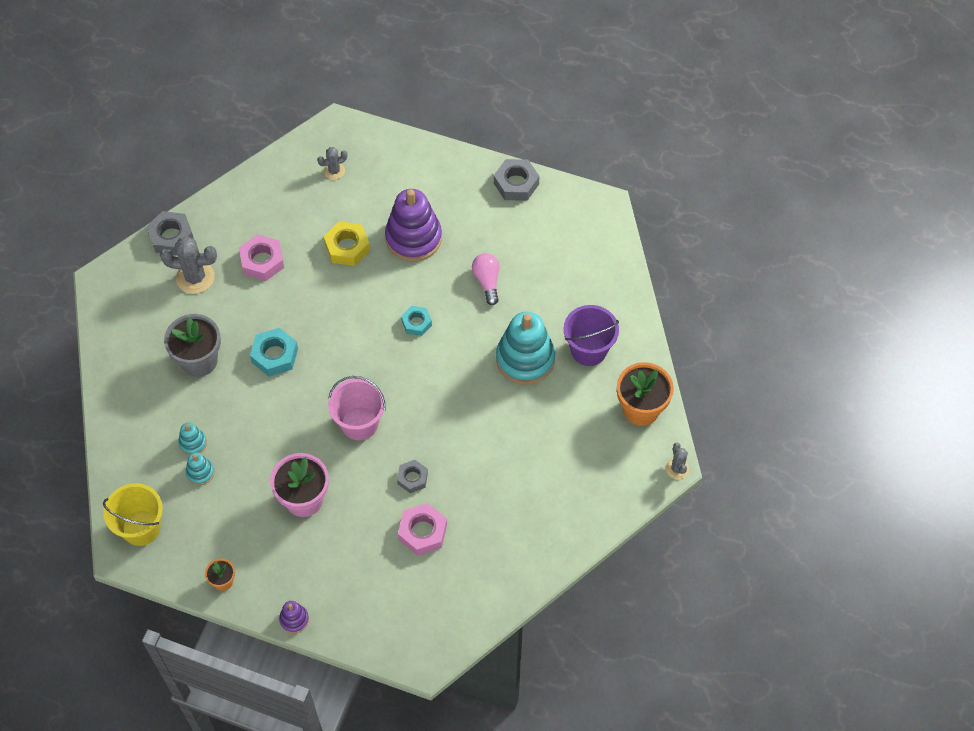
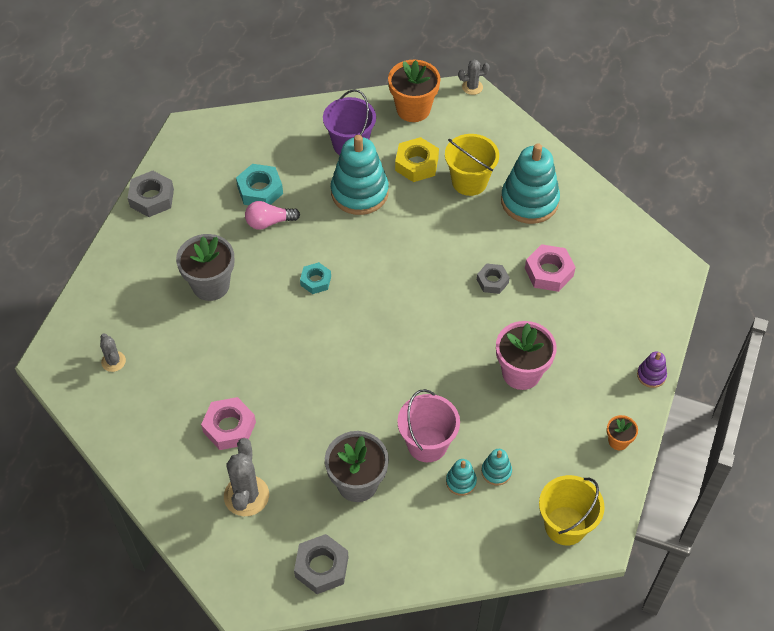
camera: 90 degrees left, 5 degrees down
(171, 237) = (187, 526): grey nut -> grey nut (321, 567)
(274, 355) = (352, 408): turquoise nut -> turquoise nut (260, 190)
(347, 247) = (217, 345): yellow nut -> yellow nut (416, 164)
(359, 423) = (433, 327): pink bucket -> pink bucket (427, 444)
(413, 238) = (211, 285): purple stacking toy -> grey flower pot
(515, 519) = (529, 201): none -> turquoise stacking toy
(541, 461) = (469, 181): none -> yellow bucket

